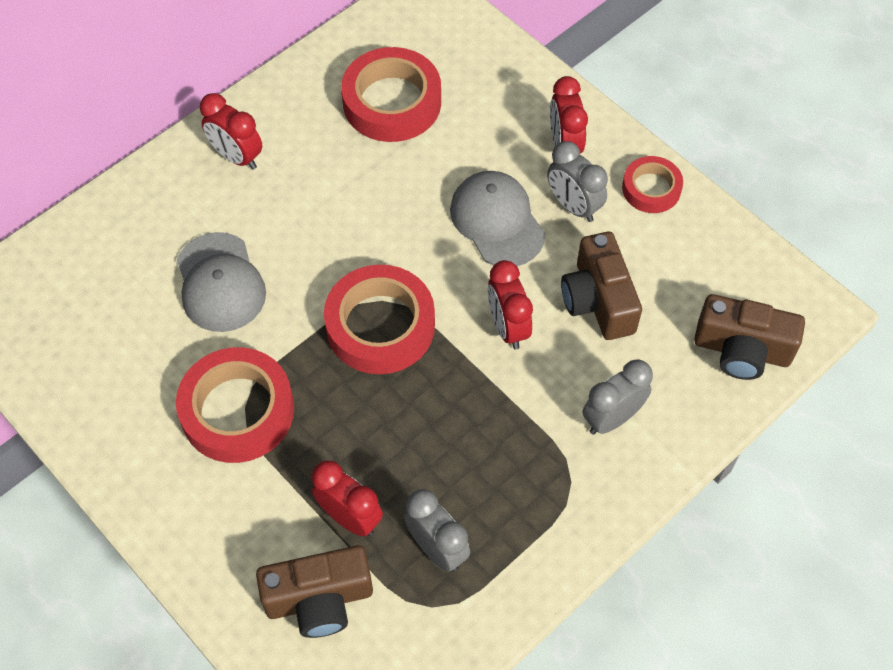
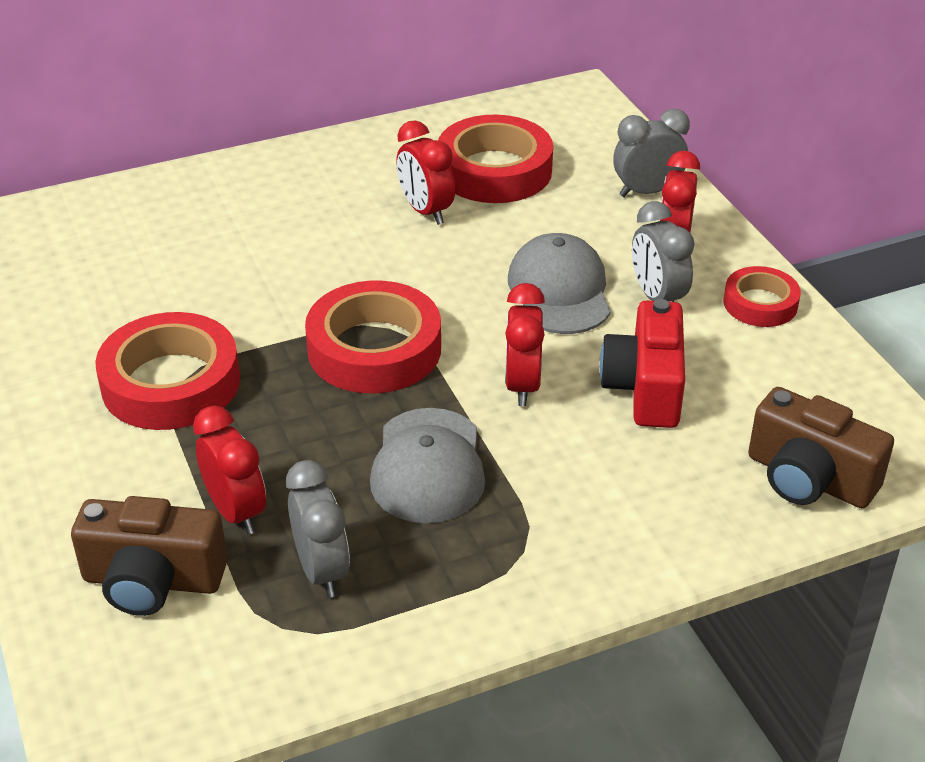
camera: 20 degrees right, 20 degrees down
(220, 283) = (221, 272): grey cap -> grey cap (428, 466)
(237, 156) = (303, 178): red clock -> red clock (426, 211)
(598, 300) = (645, 388): brown camera -> red camera
(612, 418) = (607, 502): grey clock -> grey clock (647, 192)

